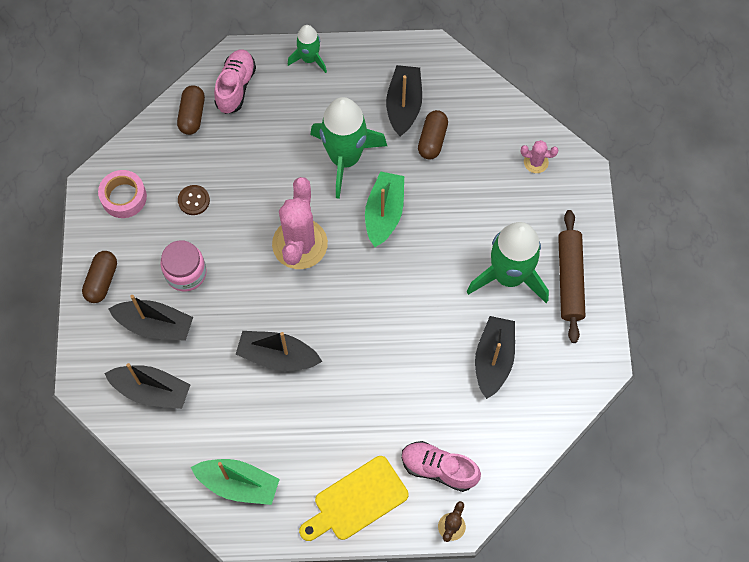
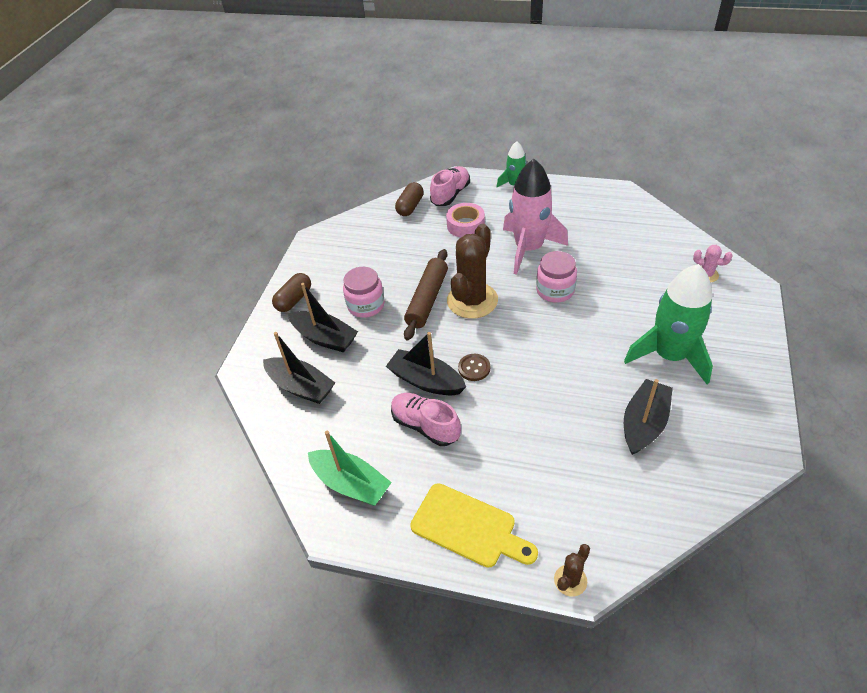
camera: 20 degrees right, 20 degrees down
(124, 197) = (336, 248): pink tape -> pink tape (465, 225)
(194, 200) = (391, 258): brown button -> brown button (474, 368)
(300, 244) = (472, 300): pink cactus -> brown cactus
(345, 158) = (528, 249): green rocket -> pink rocket
(356, 500) = (468, 527): yellow cutting board -> yellow cutting board turned 135 degrees counterclockwise
(384, 213) = (555, 290): green boat -> pink jar
(404, 105) = (588, 222): black boat -> none
(432, 140) = (609, 247): brown capsule -> none
(438, 469) = (566, 515): pink shoe -> pink shoe (425, 426)
(569, 279) = (734, 368): brown rolling pin -> brown rolling pin (427, 299)

